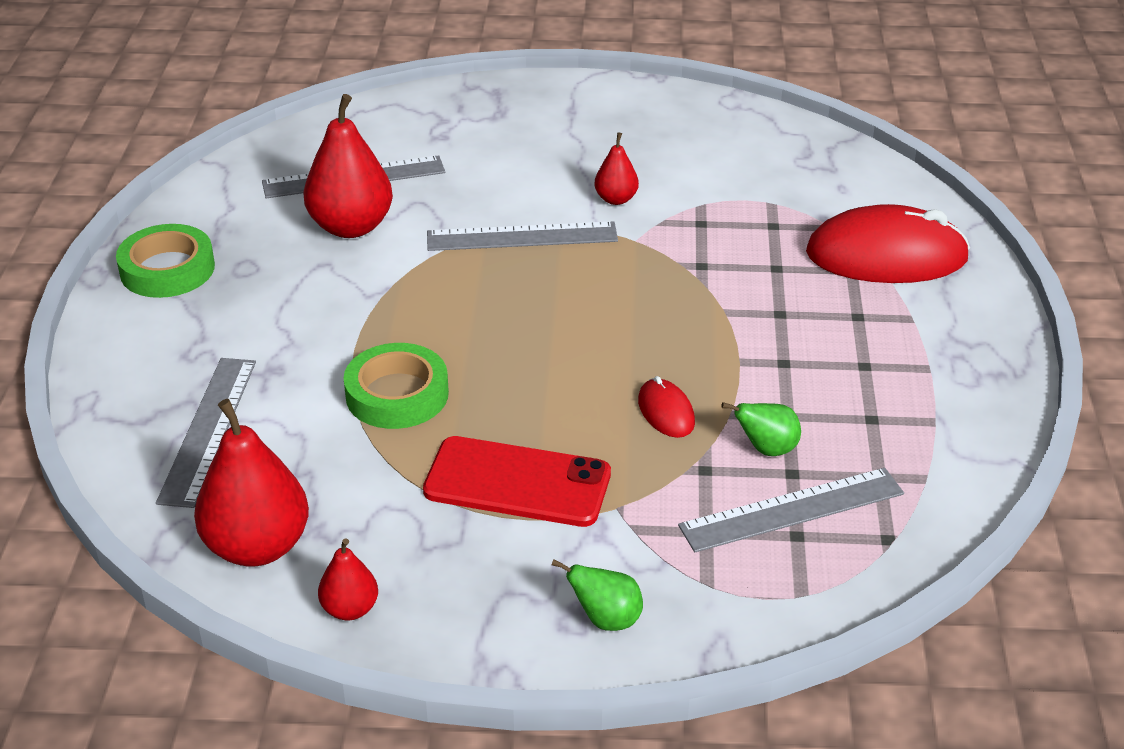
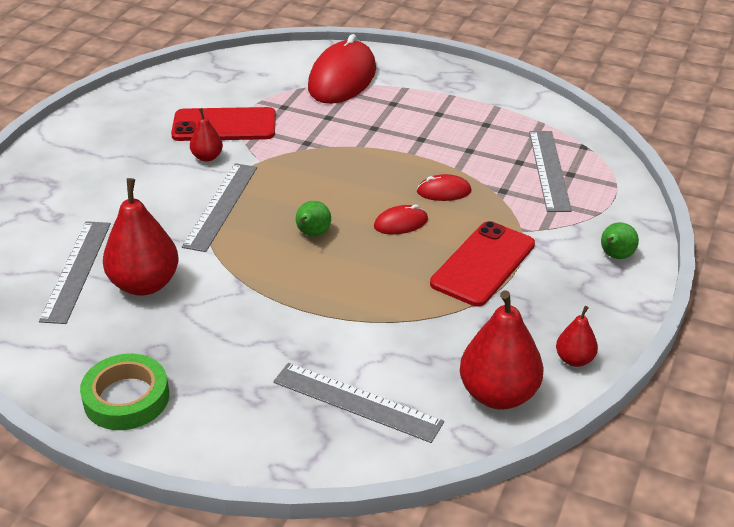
camera: 70 degrees left, 0 degrees up
(397, 394) = (366, 298): green tape -> none
(568, 388) = (401, 223): none -> red mouse
(693, 192) = (224, 125): none -> red phone
(766, 449) = (495, 165): green pear -> green pear (312, 234)

